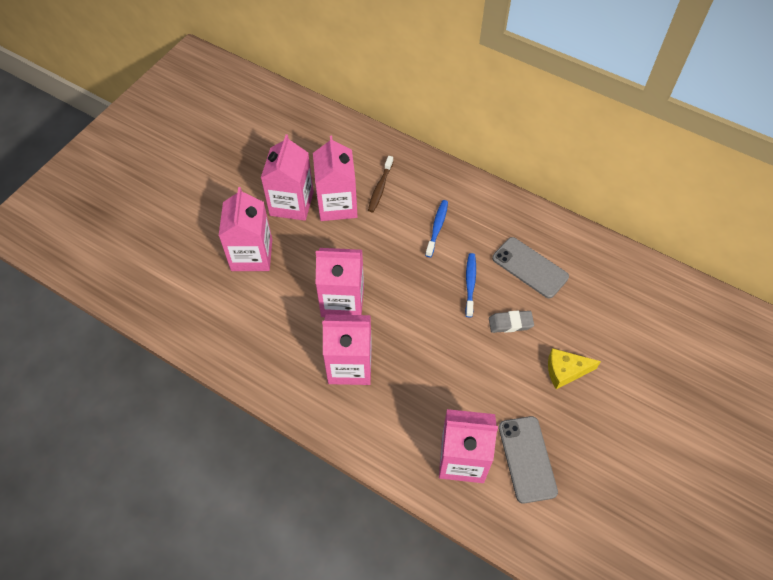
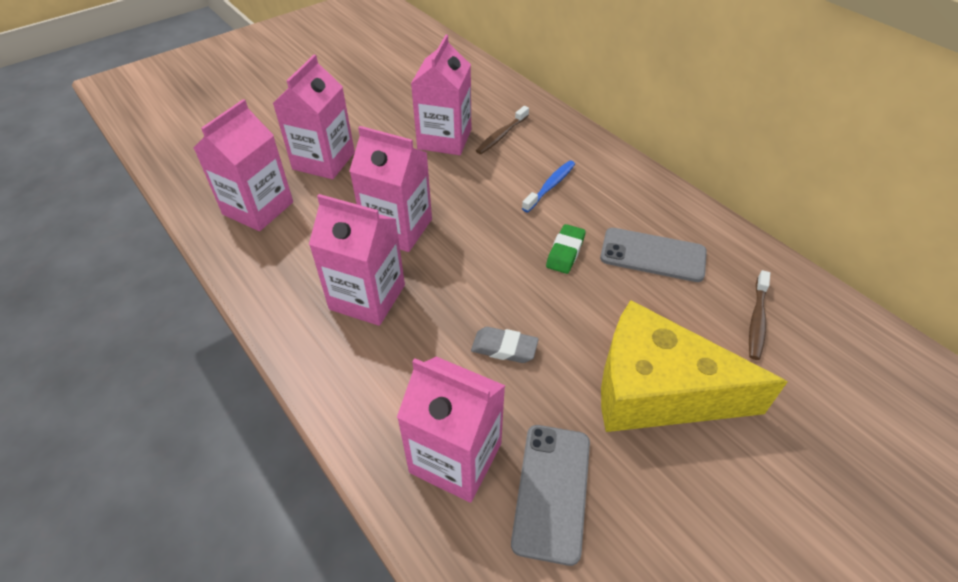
camera: 20 degrees right, 10 degrees down
(291, 203) = (395, 127): pink carton -> pink carton (258, 208)
(470, 284) = (565, 252): blue toothbrush -> green eraser
(510, 323) = (600, 309): grey eraser -> grey eraser (504, 348)
(529, 268) = (652, 255): grey phone -> grey phone turned 45 degrees counterclockwise
(565, 371) = (657, 390): yellow cheese -> yellow cheese, size x2.15
(610, 299) = (757, 320): none -> brown toothbrush

